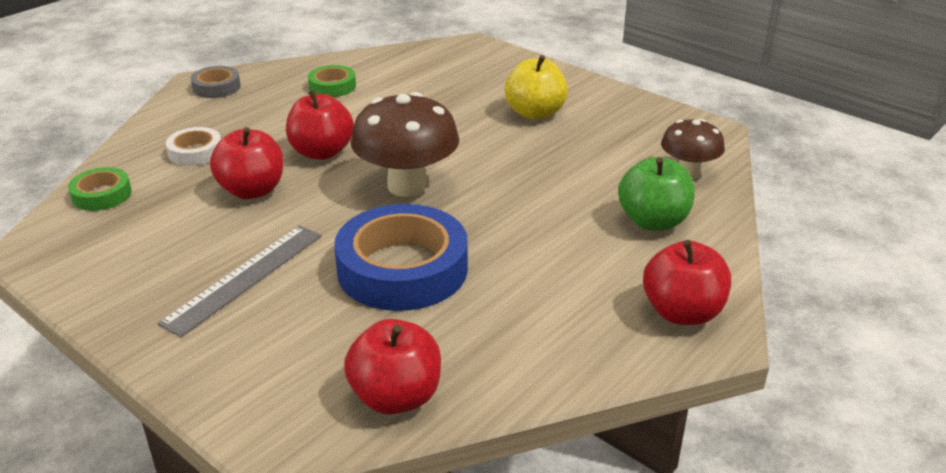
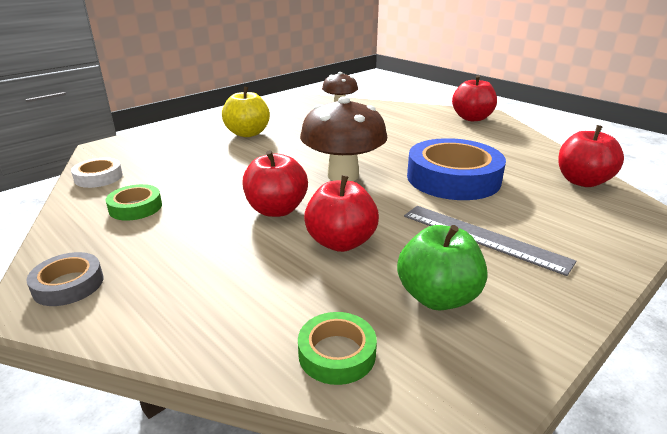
camera: 85 degrees left, 5 degrees down
(195, 152) = (247, 285): white tape -> white tape (99, 177)
(653, 221) = (390, 116): green apple -> green apple (437, 297)

